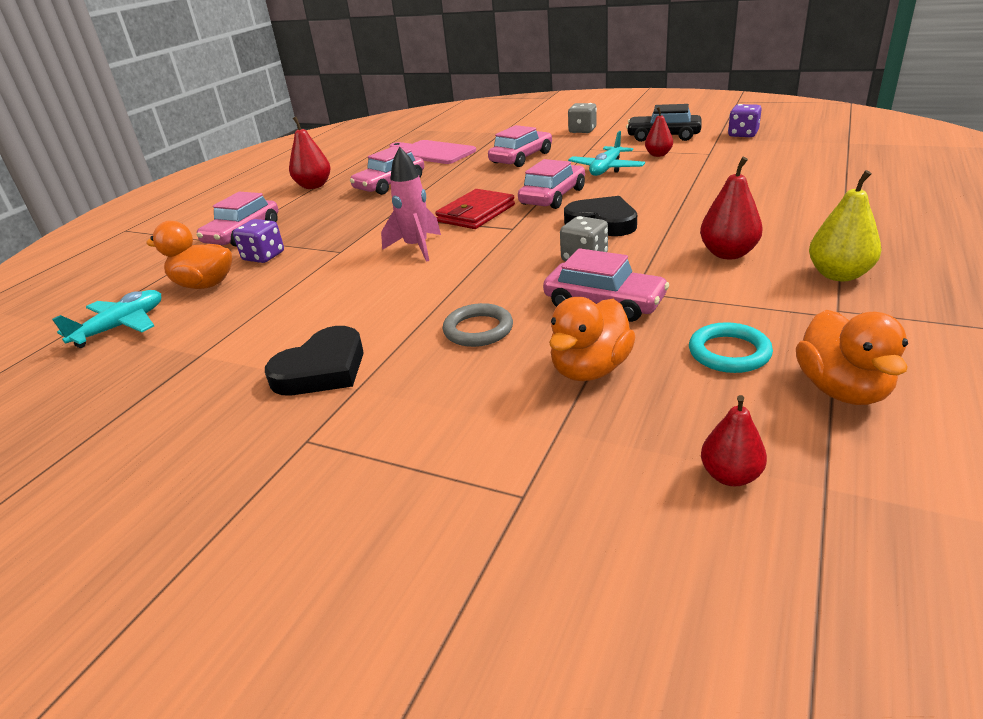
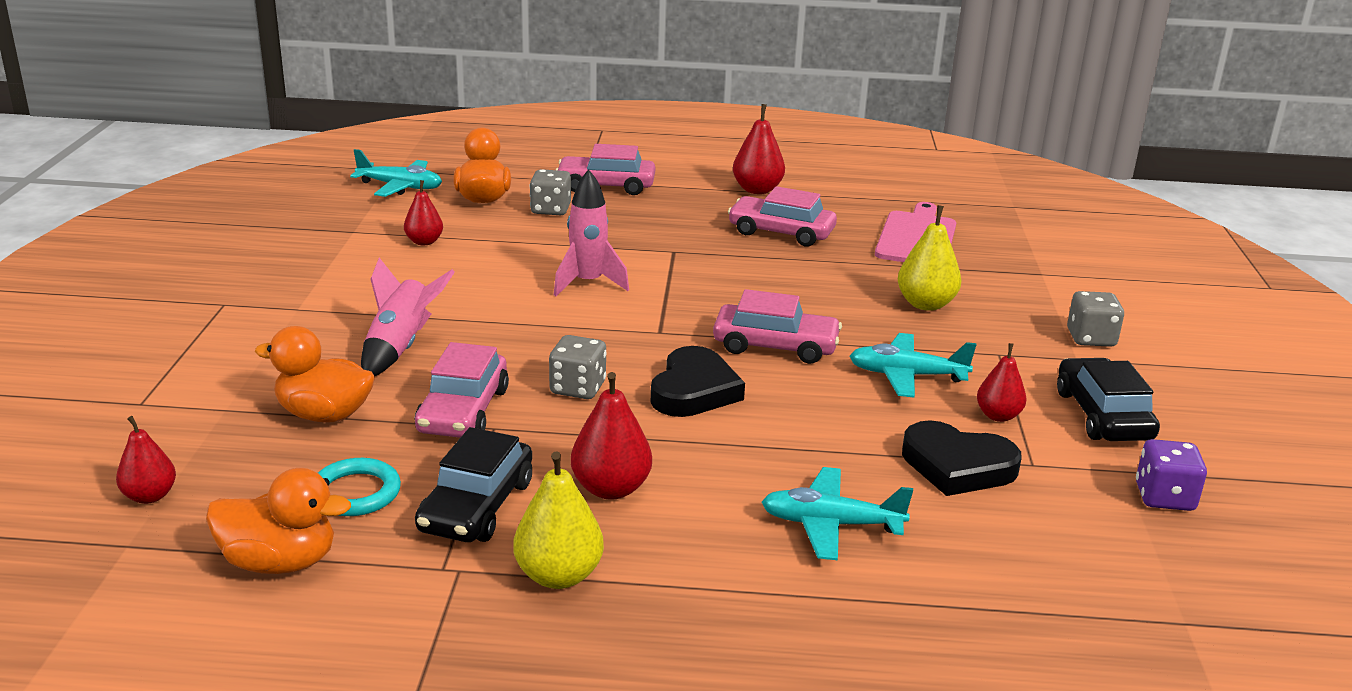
camera: 65 degrees right, 5 degrees down
(263, 256) = (550, 210): purple dice -> grey dice
(268, 315) = (424, 242): none -> red pear
(322, 369) = (327, 287): black heart -> black heart (957, 466)
(476, 213) = (700, 302): red wallet -> none
(478, 329) = (400, 347): grey ring -> pink rocket
(521, 158) = (925, 304): pink car -> yellow pear
(750, 301) = (476, 506): none -> black car
(770, 198) = (831, 524): none -> turquoise plane
(842, 389) = (280, 562): orange duck -> orange duck turned 150 degrees counterclockwise

